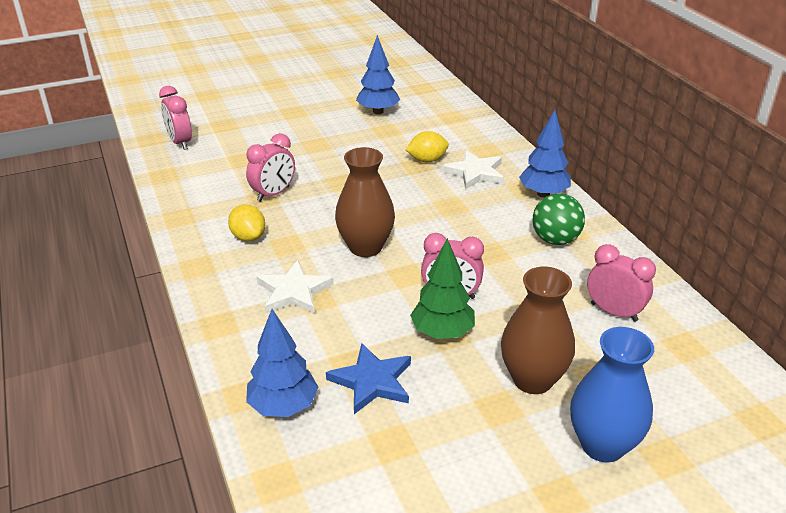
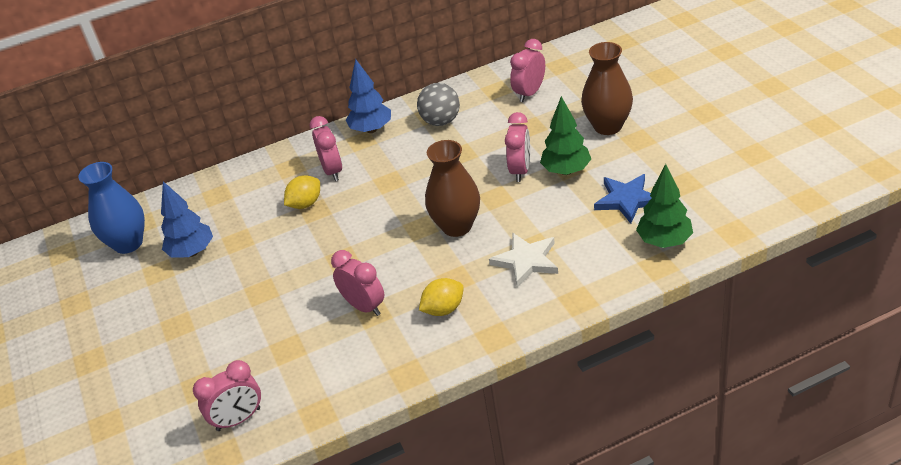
camera: 85 degrees left, 5 degrees up
(283, 406) = (664, 241): blue tree -> green tree
(427, 160) = (305, 204): yellow lemon -> yellow lemon turned 60 degrees clockwise
(475, 173) = (332, 171): white star -> pink clock
(555, 240) = (441, 121): green ball -> grey ball
(602, 445) = (659, 97): blue vase -> blue vase (128, 243)

